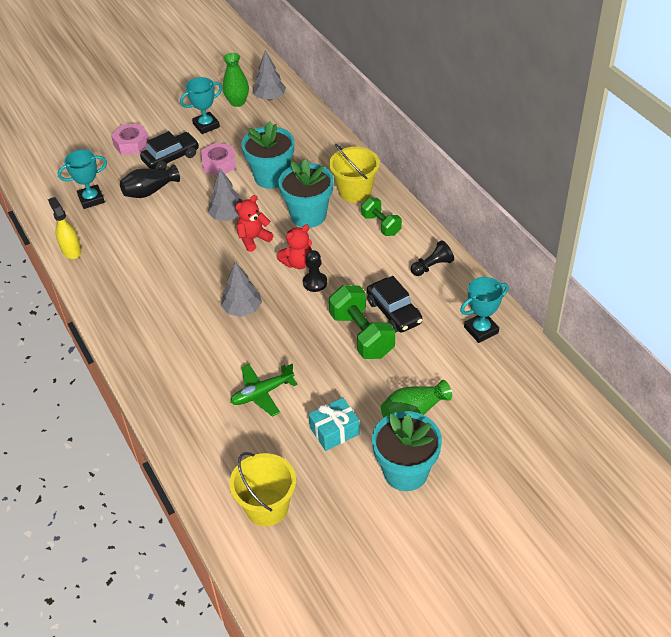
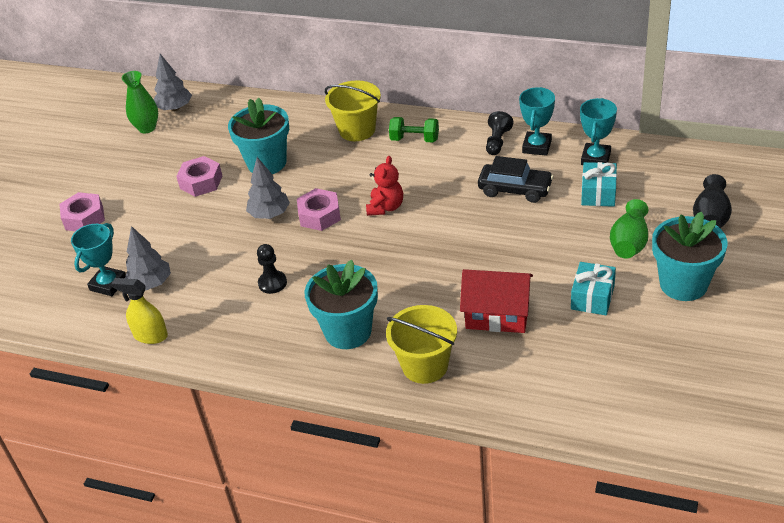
camera: 40 degrees left, 5 degrees down
(150, 191) = (162, 241): black vase -> black vase (710, 217)
(171, 158) = (144, 205): black car -> none
(206, 125) = (142, 161): turquoise trophy -> turquoise trophy (536, 146)
(242, 309) = (389, 270): grey tree -> grey tree (151, 284)
(253, 239) = (319, 215): red teddy bear -> pink nut
(262, 393) = (497, 314): green plane -> red house
(267, 507) = (622, 386): yellow bucket -> yellow bucket (425, 365)
(308, 215) = (343, 170): turquoise flower pot -> turquoise flower pot (348, 331)
(315, 283) = (421, 211): black pawn -> black pawn (272, 283)
(362, 335) = (514, 221): green dumbbell -> none
(445, 358) = (598, 193): none -> turquoise gift

